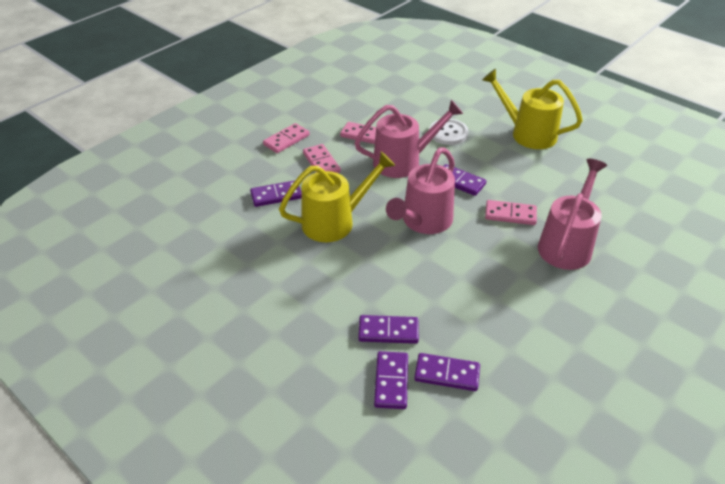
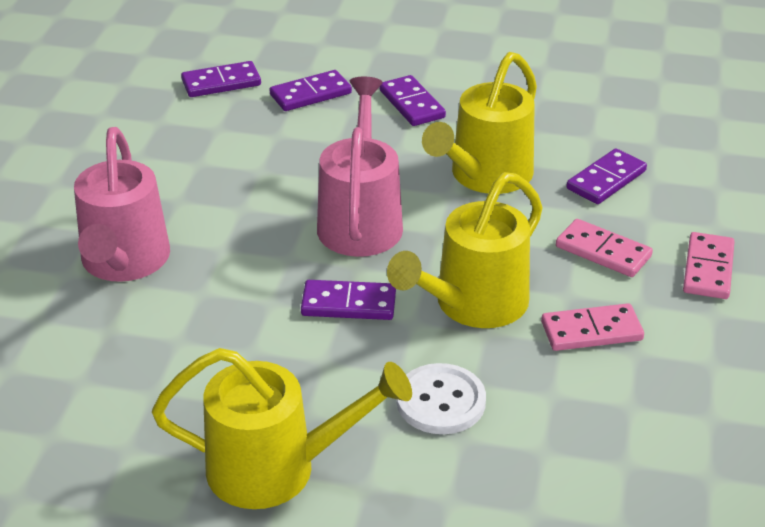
camera: 150 degrees right, 5 degrees down
(391, 381) = (275, 61): purple domino -> purple domino (411, 104)
(404, 161) = (472, 306): pink watering can -> yellow watering can
(510, 214) = (232, 278): pink domino -> none

